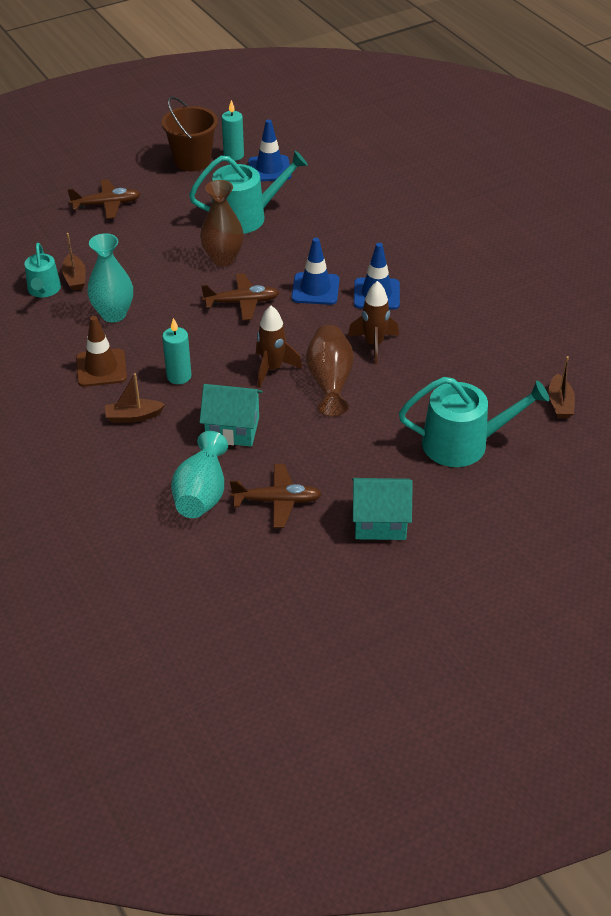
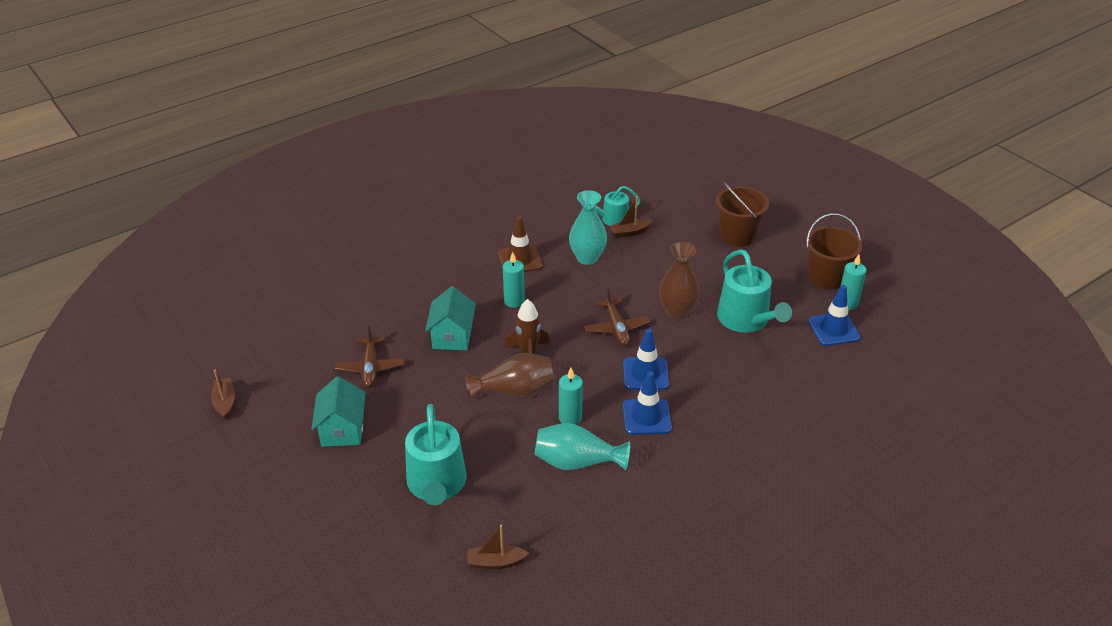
camera: 85 degrees right, 5 degrees down
(107, 204) = (737, 236): brown plane -> brown bucket
(133, 416) = (465, 282): brown boat -> brown boat (225, 402)
(201, 494) = (380, 326): turquoise vase -> turquoise vase (576, 462)
(374, 344) = (570, 418): brown rocket -> turquoise candle

